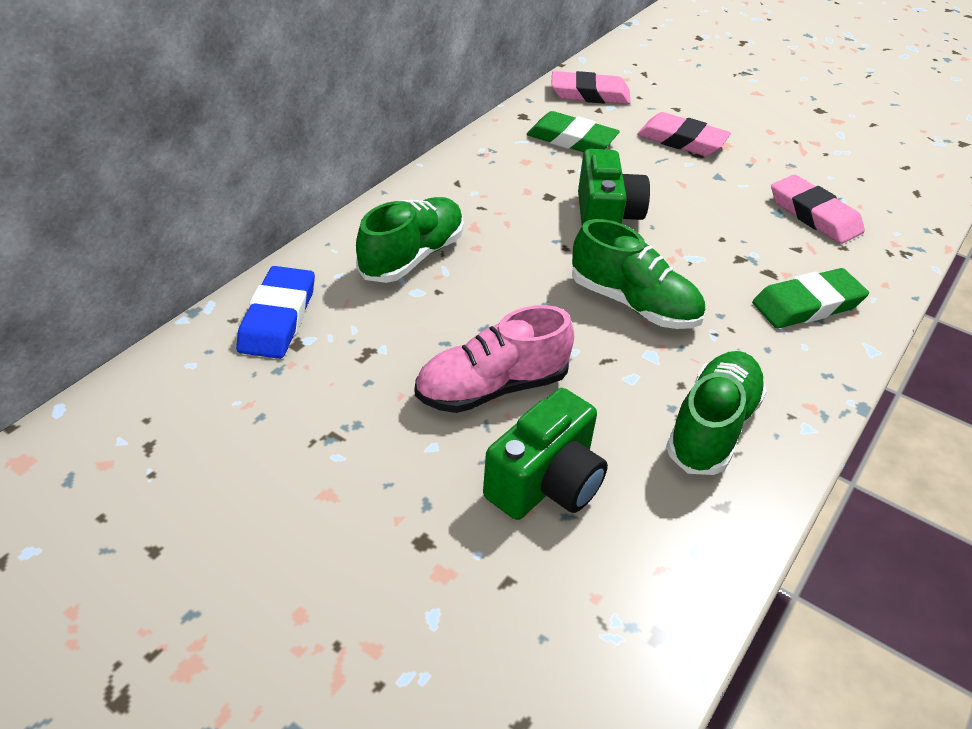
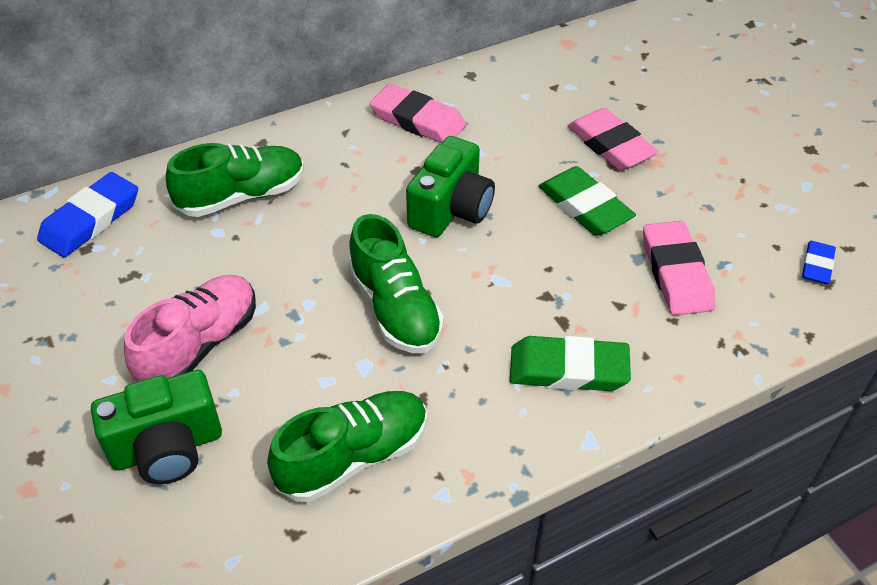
camera: 30 degrees right, 5 degrees up
(492, 388) = (200, 345): pink shoe -> pink shoe turned 120 degrees clockwise
(571, 139) = (495, 114): green eraser -> green eraser (585, 206)
(590, 94) = (561, 66): pink eraser -> pink eraser (418, 120)
(898, 183) = (817, 265): none -> blue eraser

